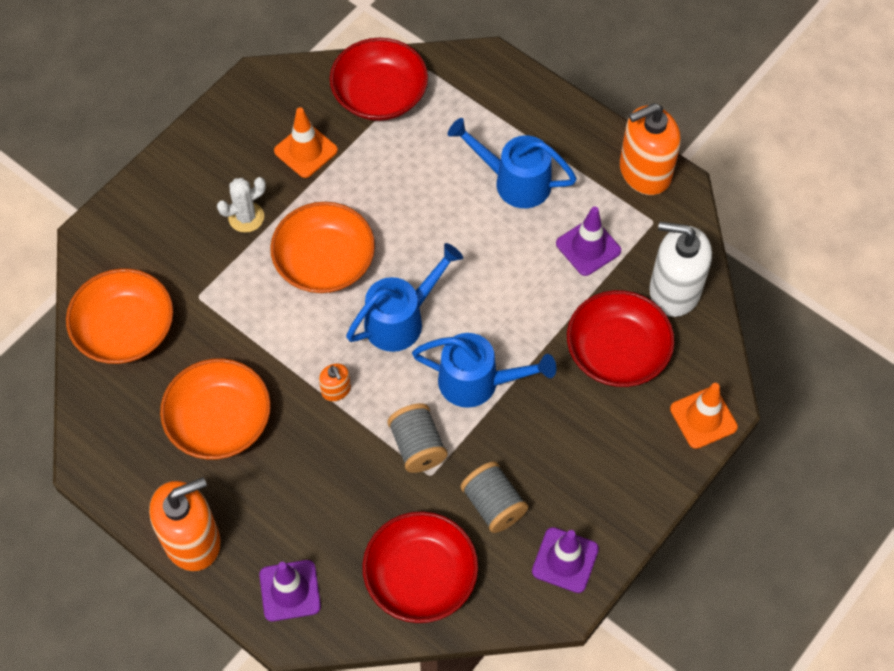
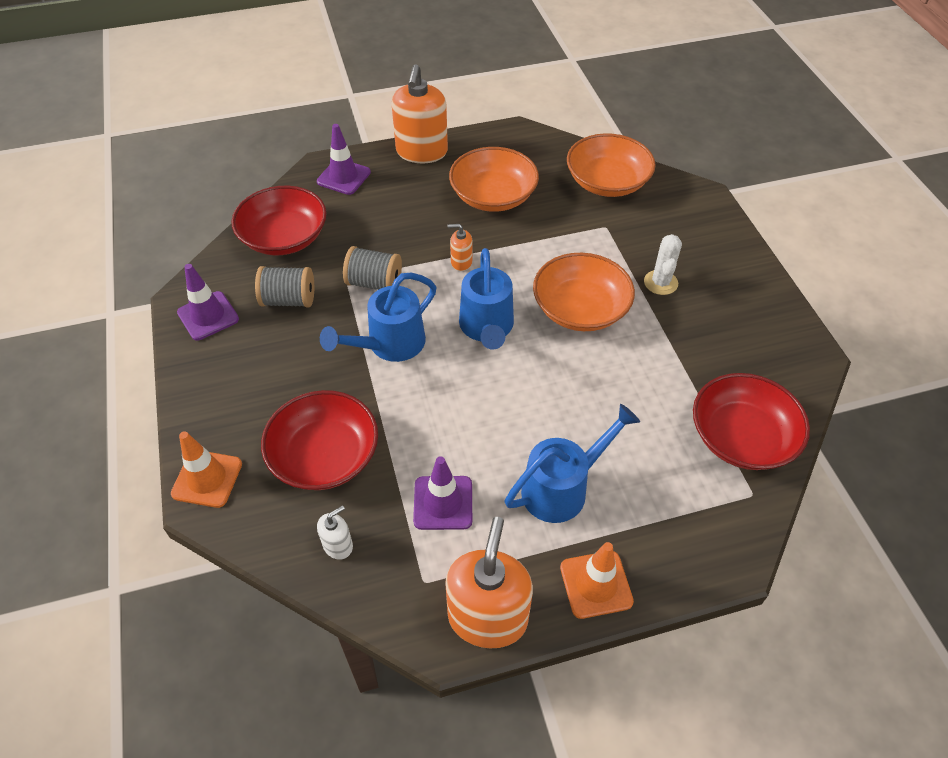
camera: 125 degrees right, 10 degrees down
(306, 151) = (706, 350): orange traffic cone -> orange traffic cone (596, 584)
(674, 290) = (338, 545): white soap dispenser -> white soap dispenser, size x0.46

